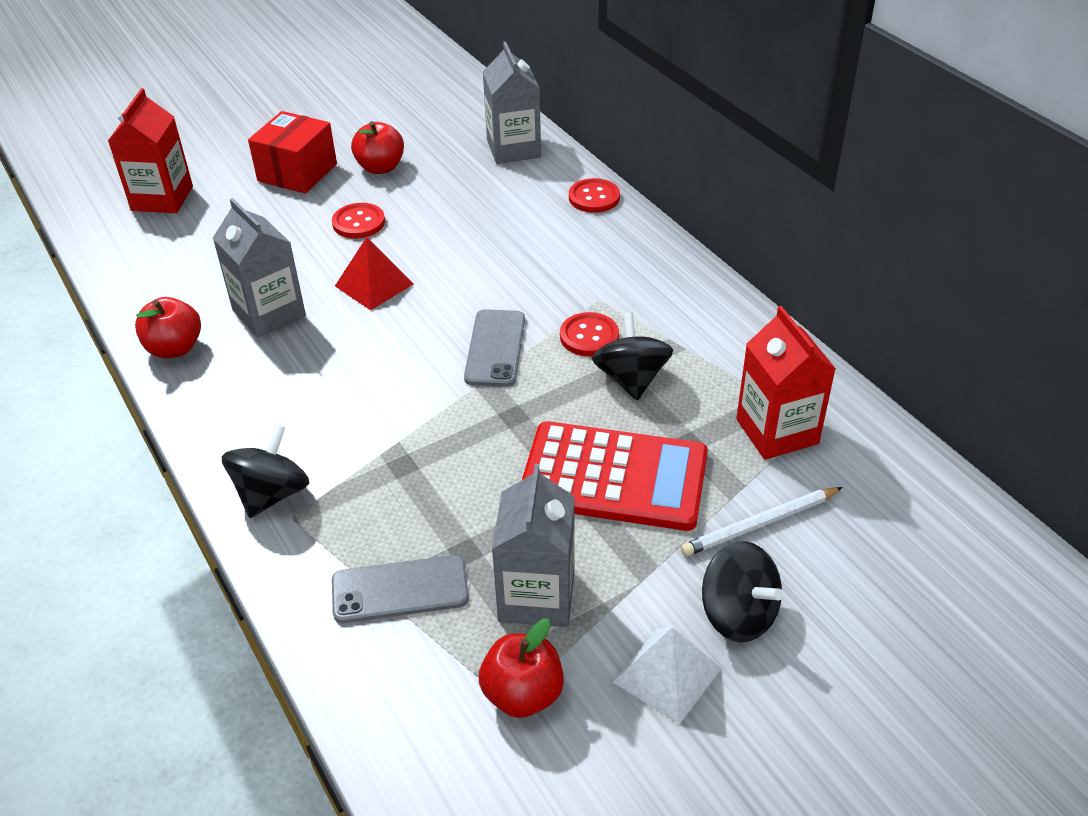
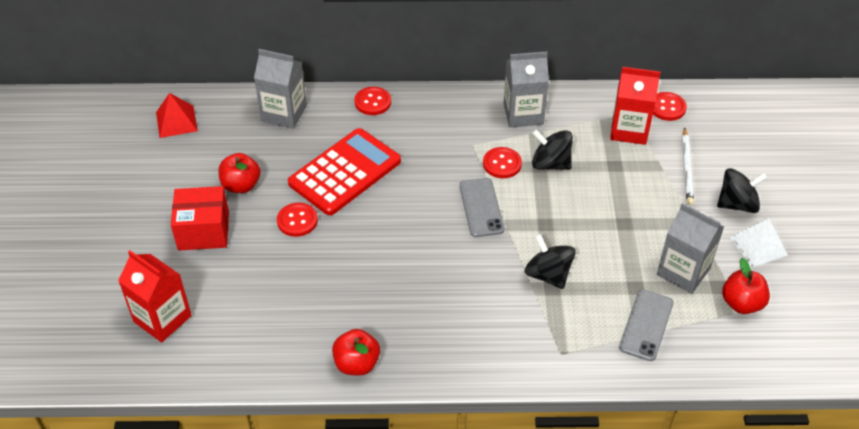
camera: 60 degrees left, 5 degrees up
(269, 313) = (359, 301): grey carton -> grey carton (523, 114)
(272, 494) = (535, 356): black spinning top -> black spinning top (548, 275)
(297, 172) = (203, 231): red box -> red box turned 60 degrees counterclockwise
(374, 285) = (373, 238): red pyramid -> red pyramid (176, 121)
(495, 348) = (481, 207): grey phone -> grey phone turned 45 degrees clockwise
(614, 477) = (620, 205): red calculator -> red calculator (345, 172)
(870, 455) = (667, 107): none -> red button

